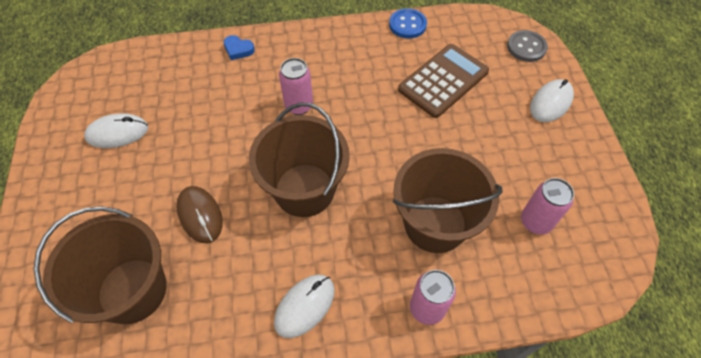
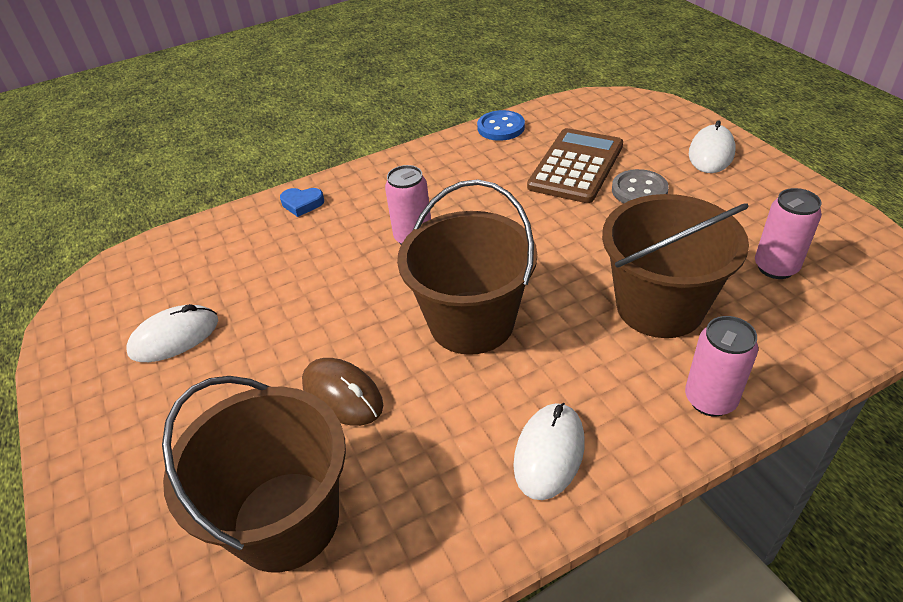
camera: 15 degrees left, 15 degrees down
(526, 47) = (649, 113): grey button -> grey button (639, 190)

